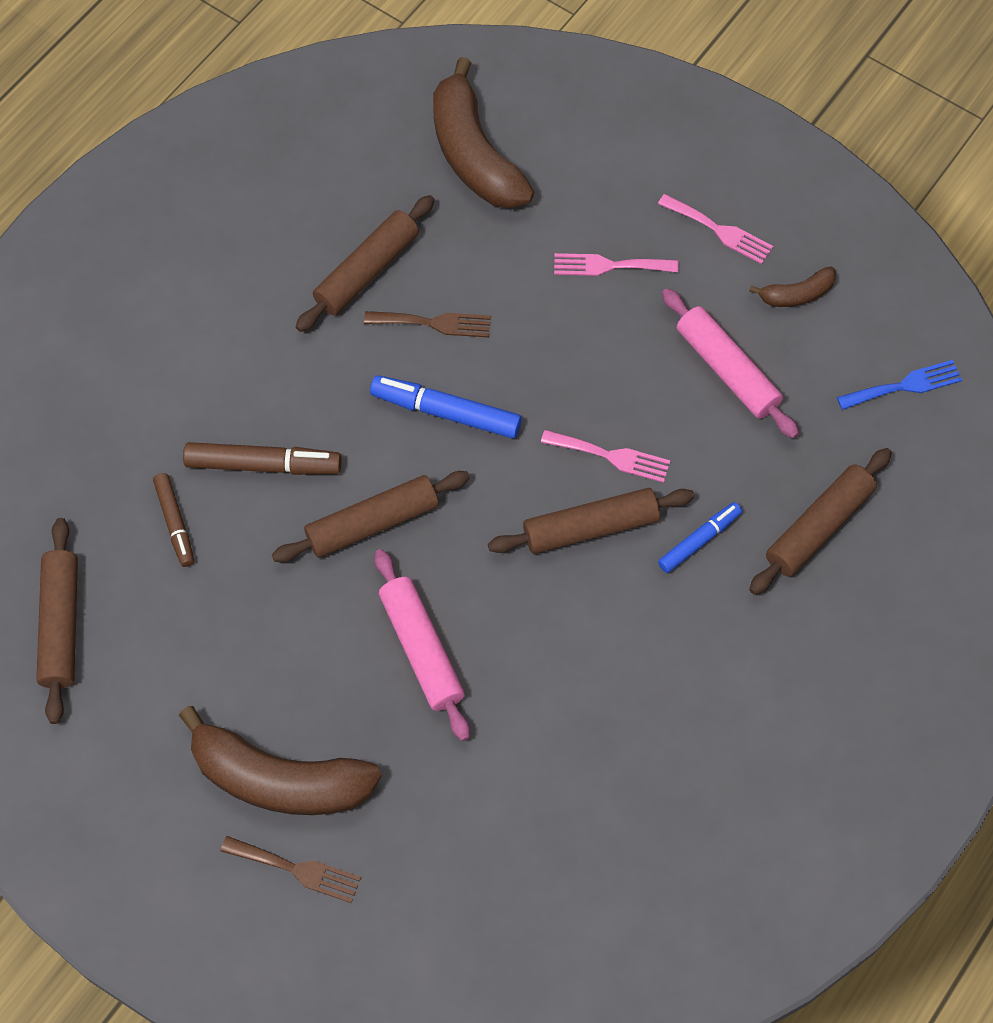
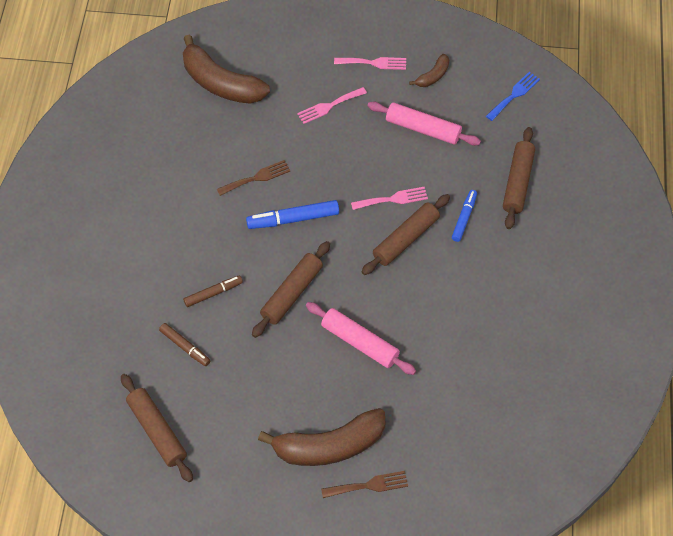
camera: 30 degrees left, 5 degrees down
(263, 465) = (213, 293): brown marker -> brown marker, size x0.65
(367, 271) = (203, 168): brown rolling pin -> none

